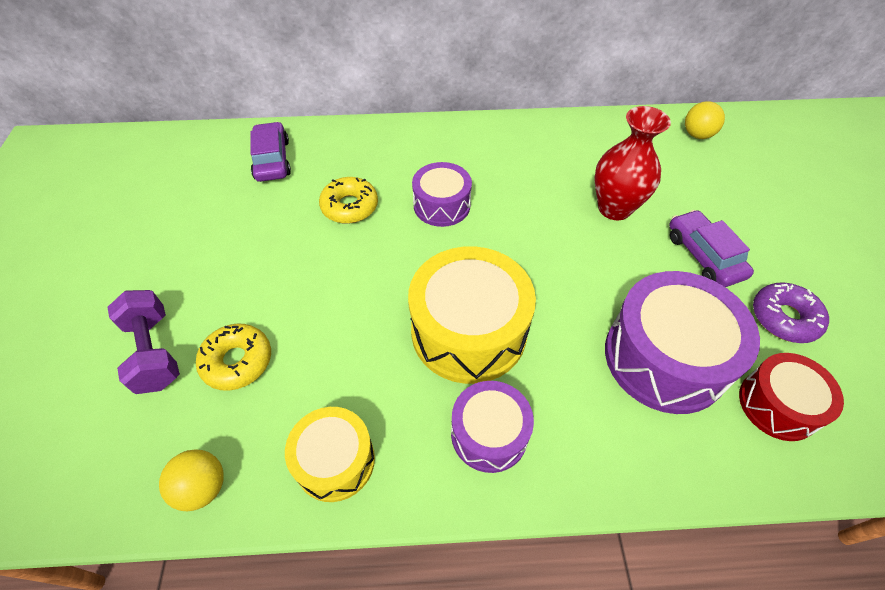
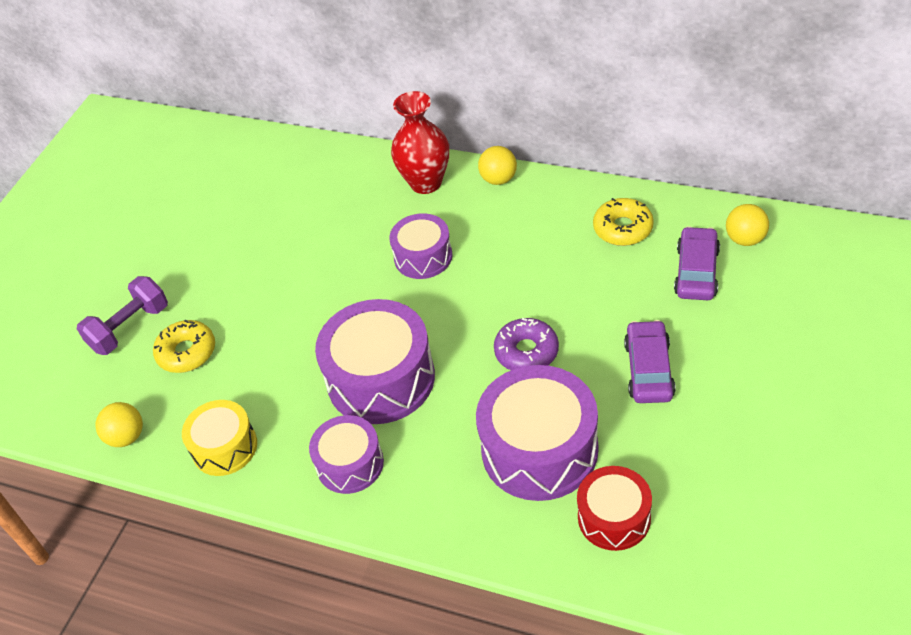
camera: 30 degrees right, 5 degrees down
(154, 352) = (129, 328): purple dumbbell -> purple dumbbell turned 45 degrees clockwise
(272, 160) = (292, 175): purple car -> purple car (696, 272)
(350, 206) = (338, 238): yellow donut -> yellow donut (623, 228)
(468, 331) = (381, 379): yellow drum -> purple drum
(470, 128) = (498, 179): none -> yellow ball
(614, 208) = (591, 300): red vase -> red vase (426, 183)
(784, 318) = (683, 448): purple donut -> purple donut (526, 352)

